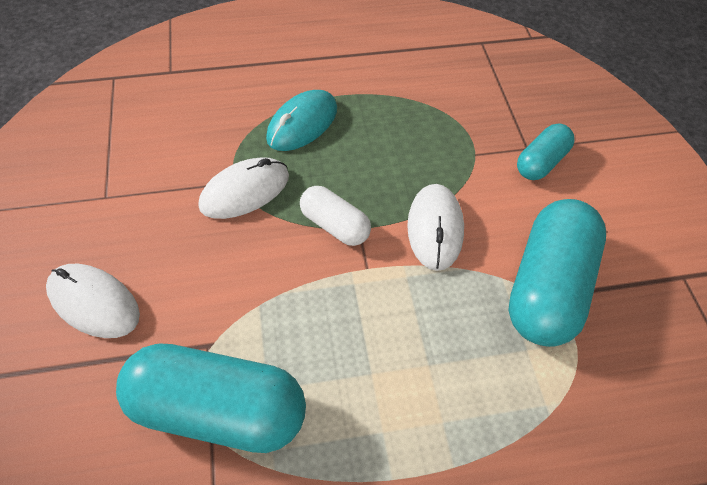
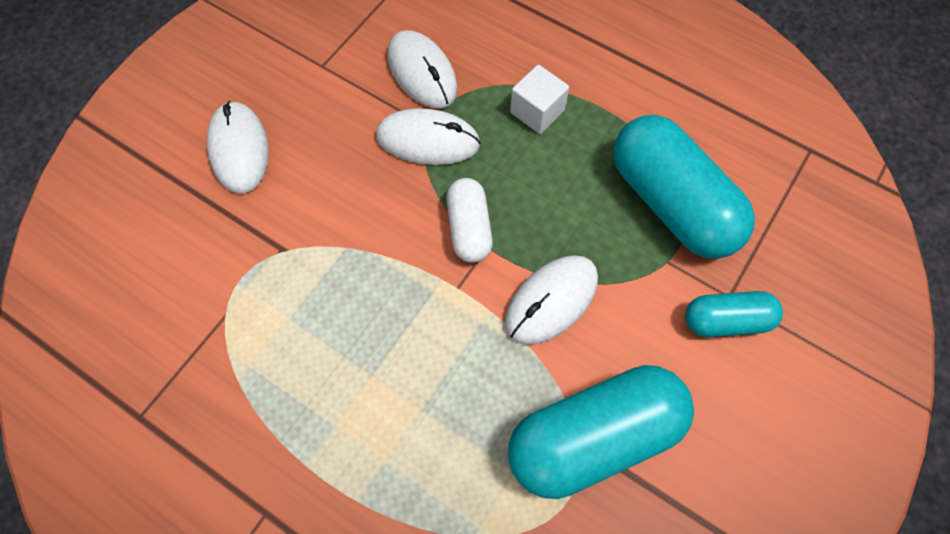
camera: 45 degrees right, 10 degrees up
(193, 151) = (422, 72): none -> white mouse
(218, 410) = (243, 304): turquoise capsule -> turquoise capsule (671, 203)
(302, 124) = (537, 111): turquoise mouse -> white cube

